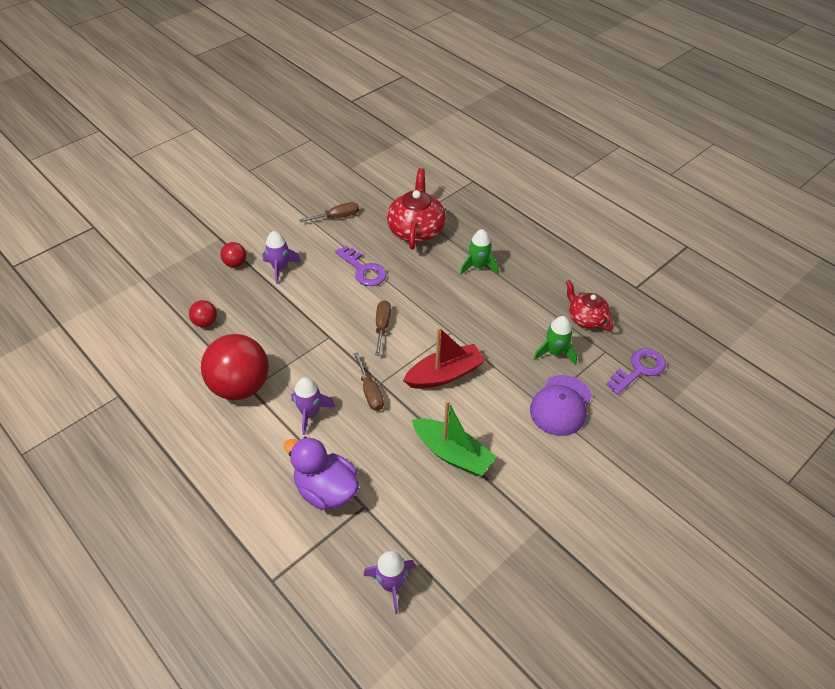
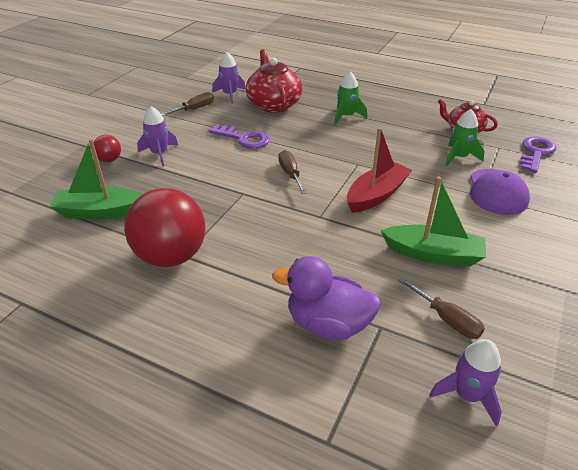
camera: 20 degrees left, 10 degrees down
(205, 322) = (100, 212): red ball -> green boat
(310, 413) = (264, 259): purple rocket -> purple rocket (230, 95)
(370, 391) = (314, 226): brown screwdriver -> brown screwdriver (446, 319)

